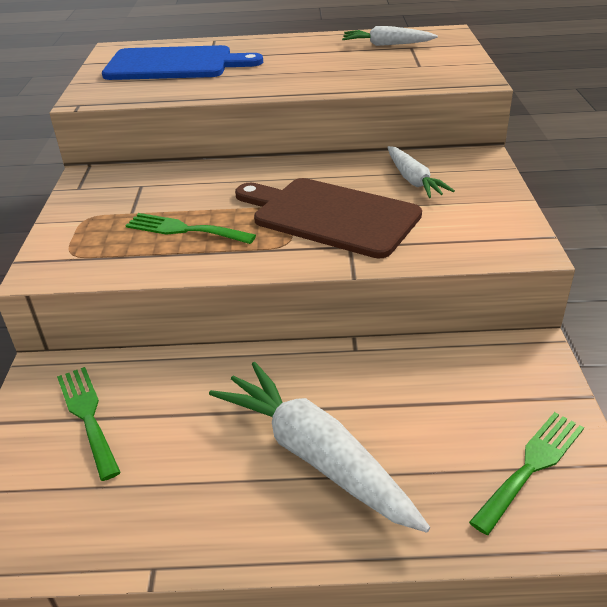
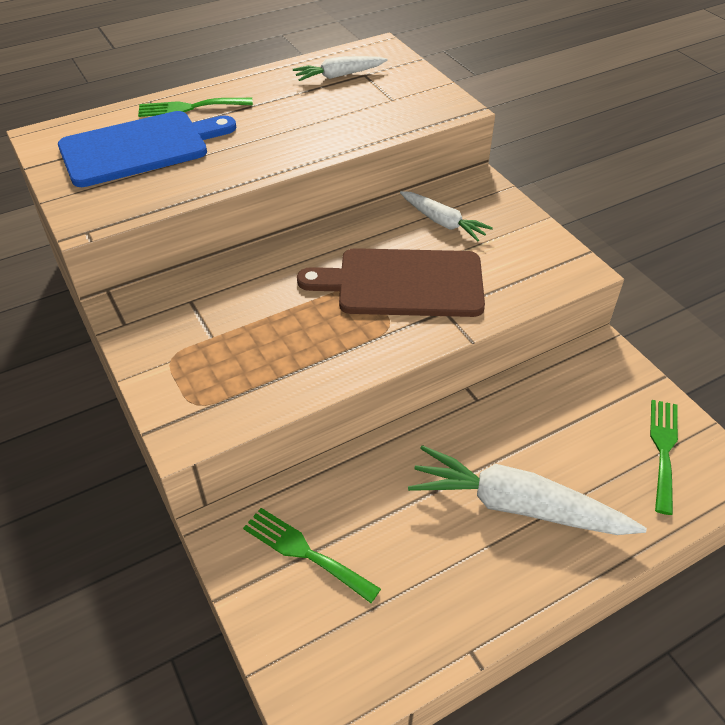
camera: 30 degrees left, 10 degrees up
(184, 230) = (283, 340): green fork -> green fork (190, 107)

